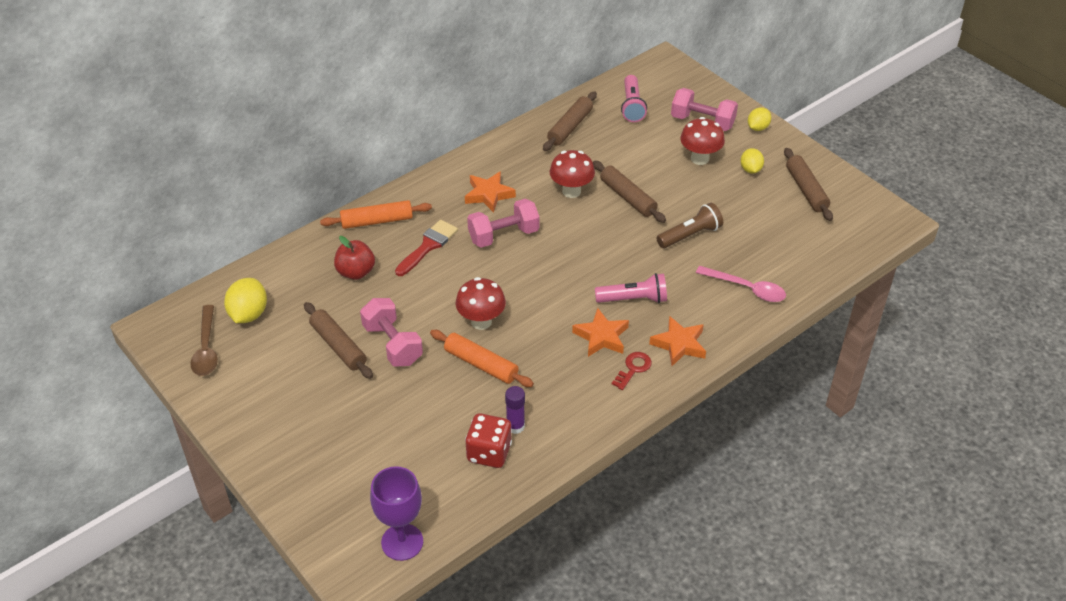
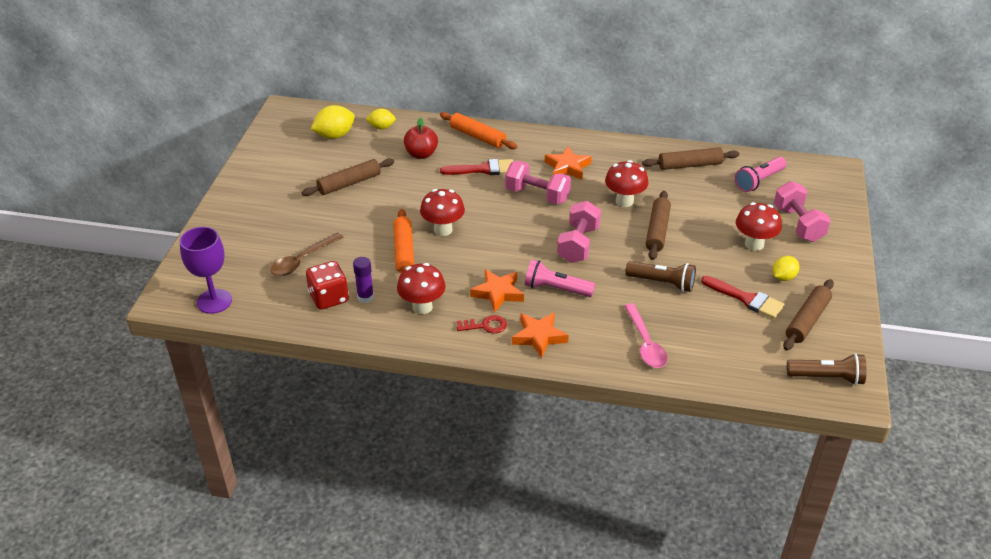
camera: 50 degrees right, 5 degrees down
(206, 348) = (289, 136): brown spoon -> brown spoon (302, 260)
(338, 346) = (349, 183): brown rolling pin -> brown rolling pin turned 45 degrees clockwise
(392, 344) = (377, 204): pink dumbbell -> pink dumbbell (578, 244)
(568, 395) = (422, 307): none -> red mushroom
(633, 299) = (556, 289): pink flashlight -> pink flashlight turned 150 degrees clockwise
(754, 203) = (746, 299): none -> red brush
(757, 128) = (838, 256): yellow lemon -> yellow lemon (381, 127)
(870, 220) = (827, 377): none -> brown flashlight

